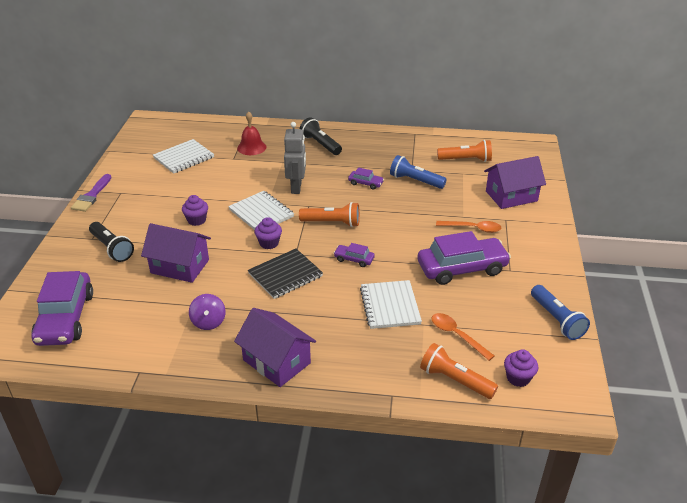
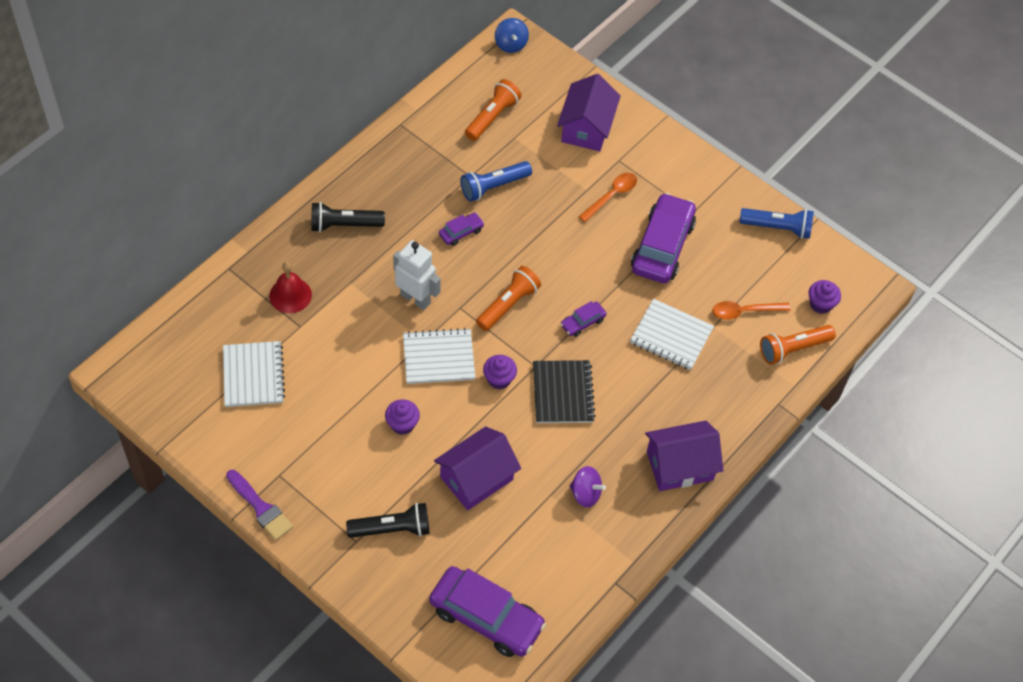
camera: 60 degrees left, 20 degrees up
(296, 187) = (415, 298): grey robot -> white robot
(528, 144) = (511, 44): none -> blue spinning top

